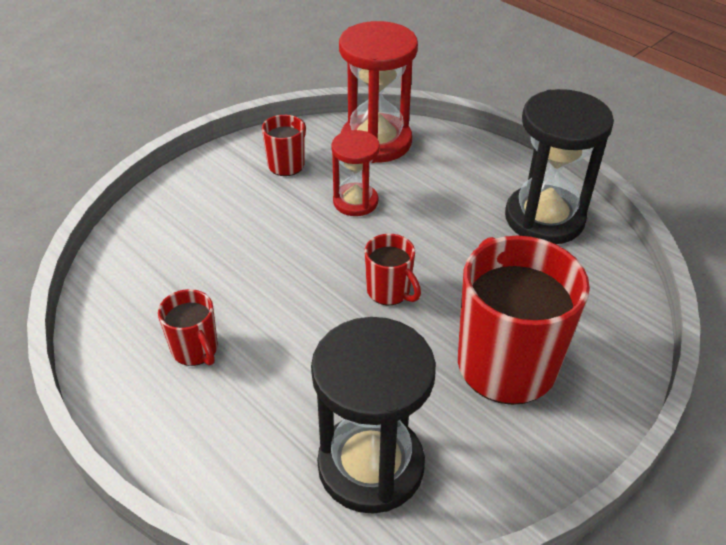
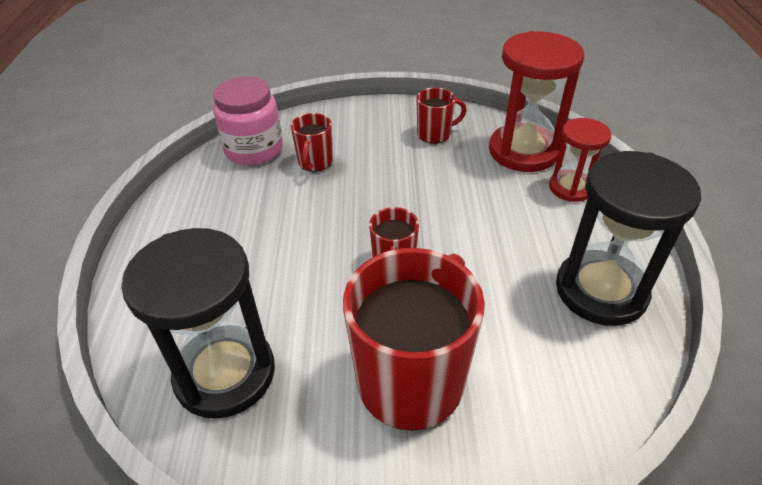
camera: 45 degrees right, 0 degrees up
(128, 273) = (254, 149): none -> pink jar
(195, 350) = (229, 219): red mug -> red mug (315, 162)
(355, 202) = (451, 185): red hourglass -> red hourglass (570, 188)

